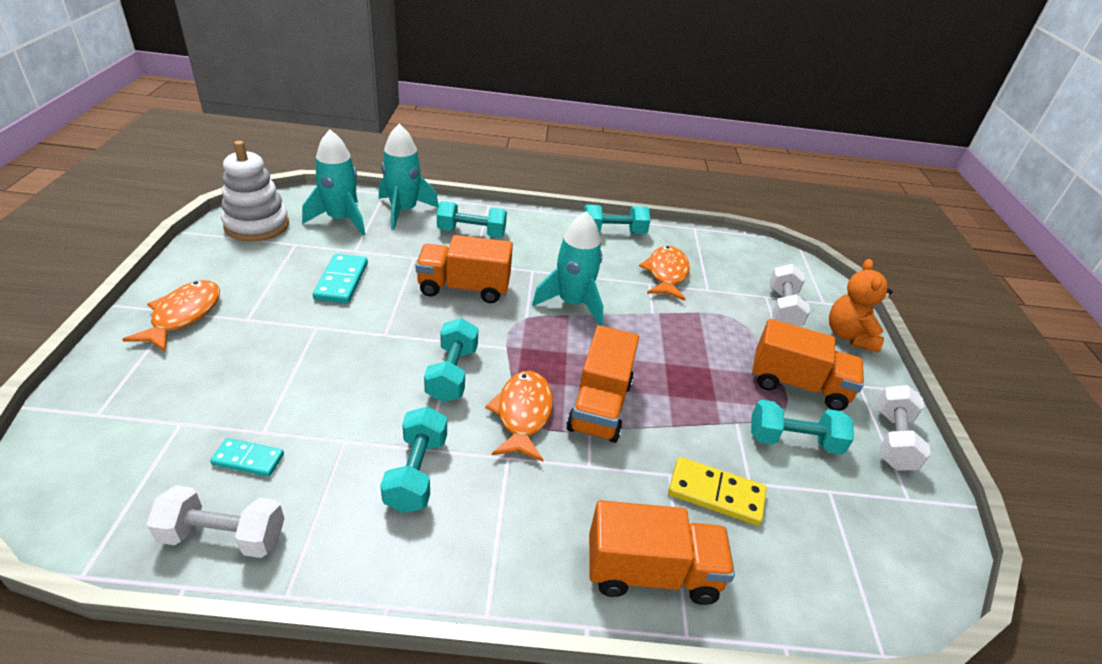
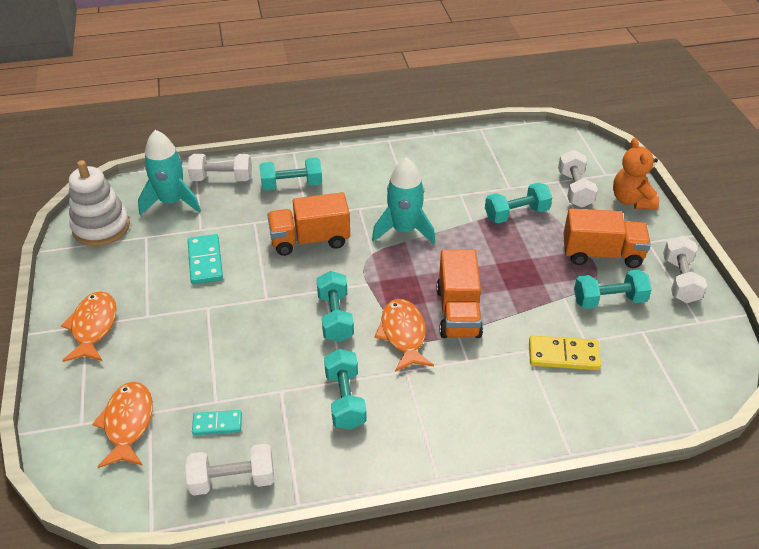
camera: 10 degrees left, 5 degrees up
(403, 211) = (222, 178): turquoise rocket -> white dumbbell
(613, 232) = (413, 151): turquoise dumbbell -> turquoise dumbbell (516, 214)
(651, 572) = (535, 421): orange truck -> none
(666, 274) = (471, 181): orange fish -> orange fish (128, 423)

